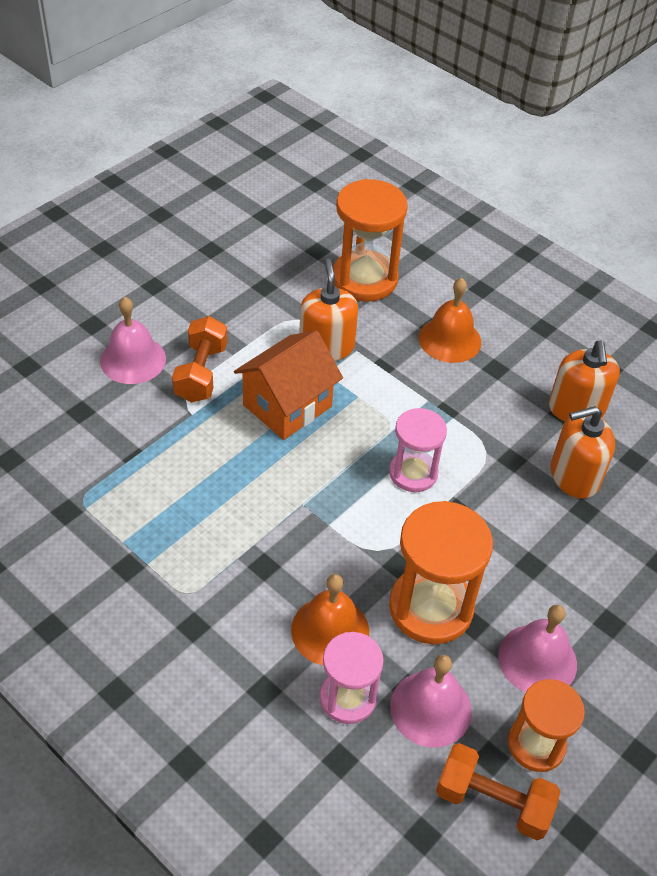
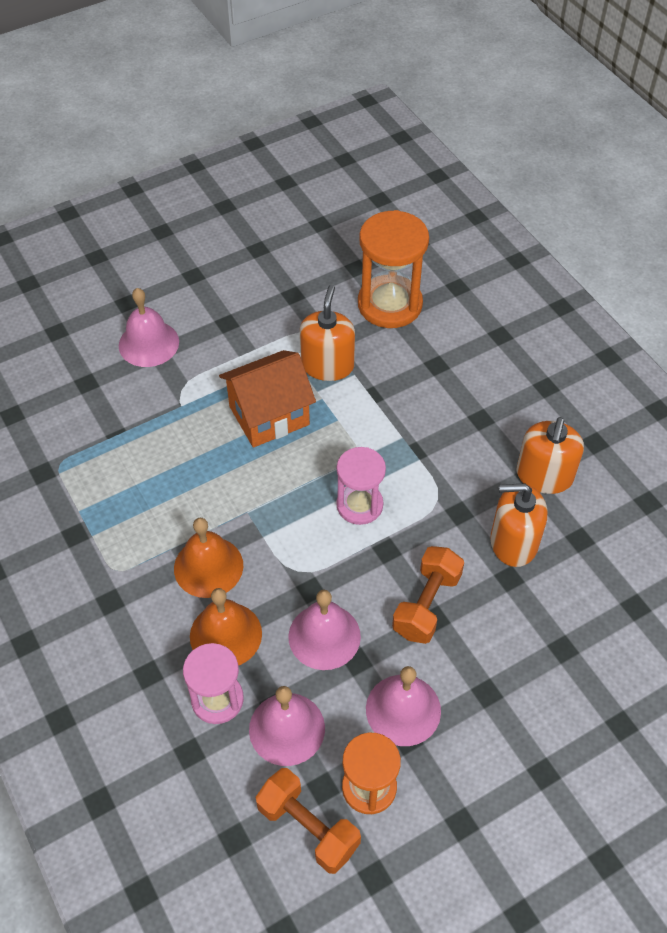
camera: 20 degrees right, 5 degrees up
(201, 373) = (204, 368): orange dumbbell -> orange dumbbell (427, 604)
(431, 607) = (324, 636): orange hourglass -> pink bell
(449, 339) = (448, 381): orange bell -> orange bell (208, 566)

